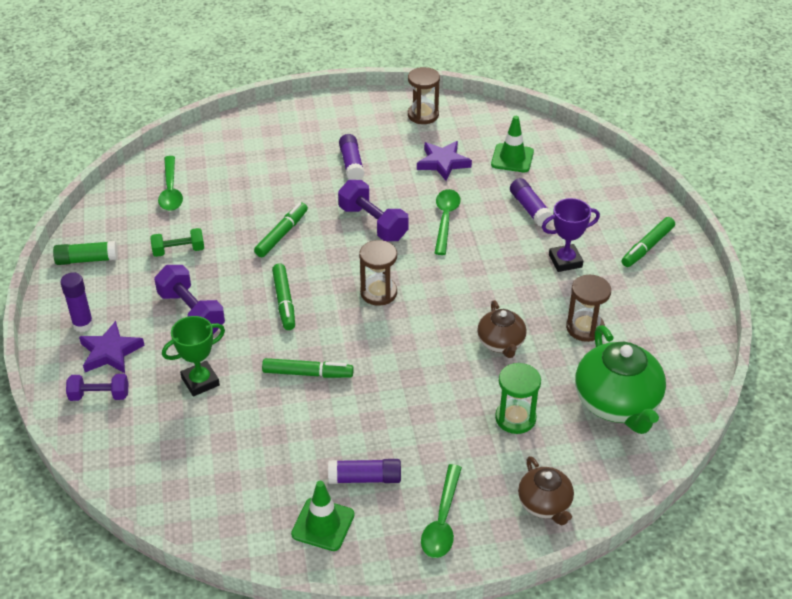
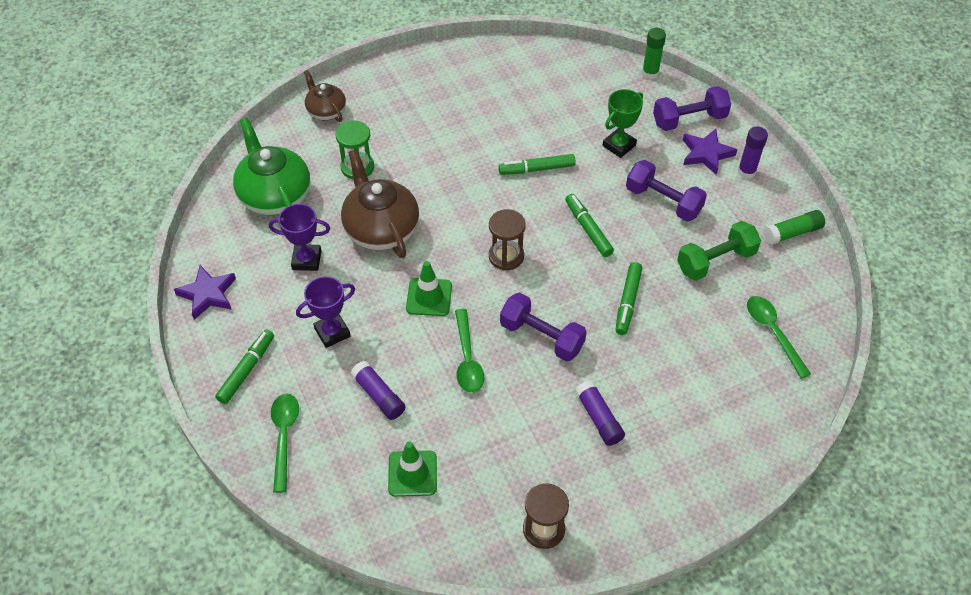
camera: 165 degrees right, 10 degrees up
(99, 395) = (689, 120): purple dumbbell -> purple dumbbell, size x1.55
(102, 469) = (650, 73): none -> green glue stick
(178, 251) = (715, 261): green dumbbell -> green dumbbell, size x1.55
(323, 524) = (479, 70): green traffic cone -> green traffic cone (429, 297)
(365, 478) = (461, 103): purple glue stick -> none
(442, 520) = (397, 88): green spoon -> green spoon (284, 437)
(443, 163) = (493, 445): purple star -> purple star (207, 294)
(501, 343) = (381, 229): brown teapot -> brown teapot, size x1.73
(585, 328) = (306, 260): brown hourglass -> purple trophy

